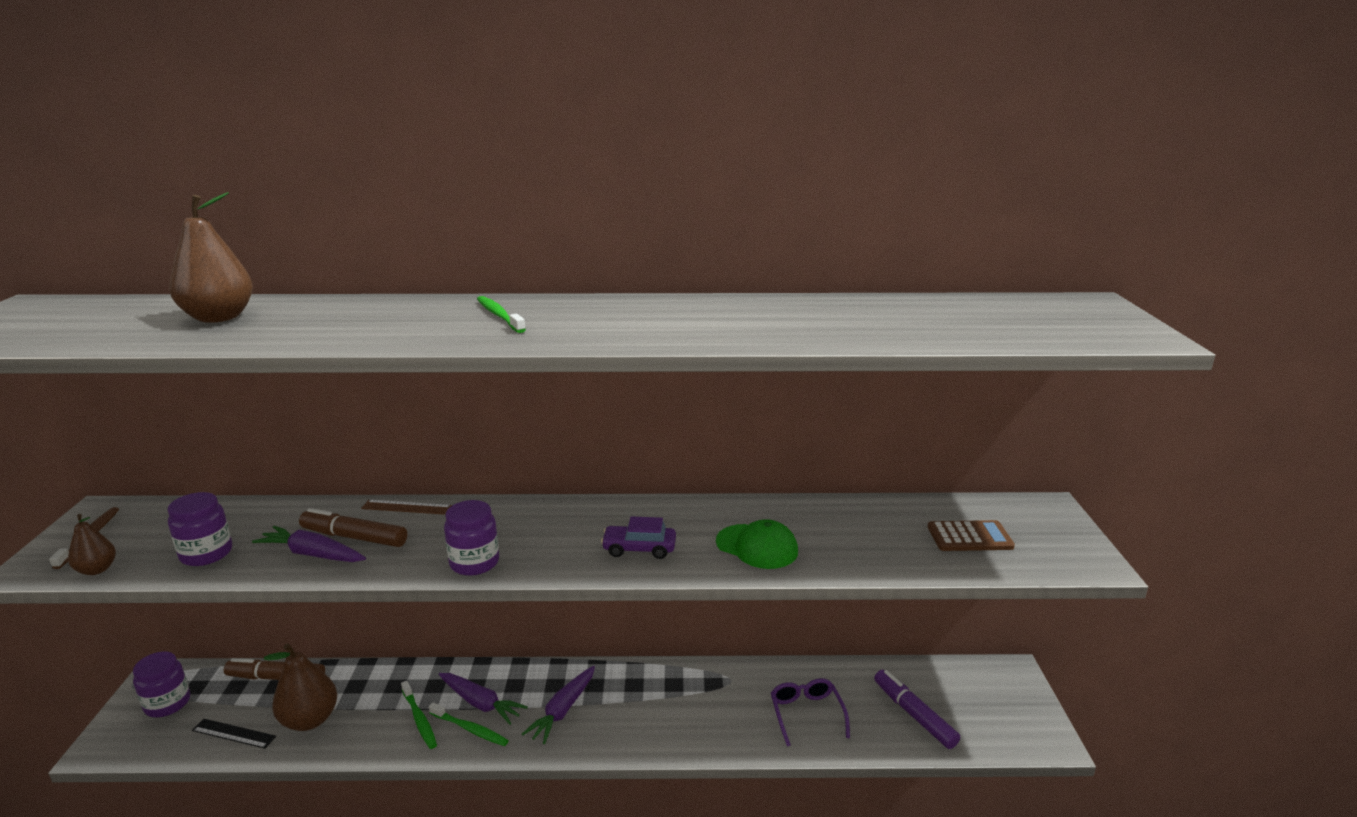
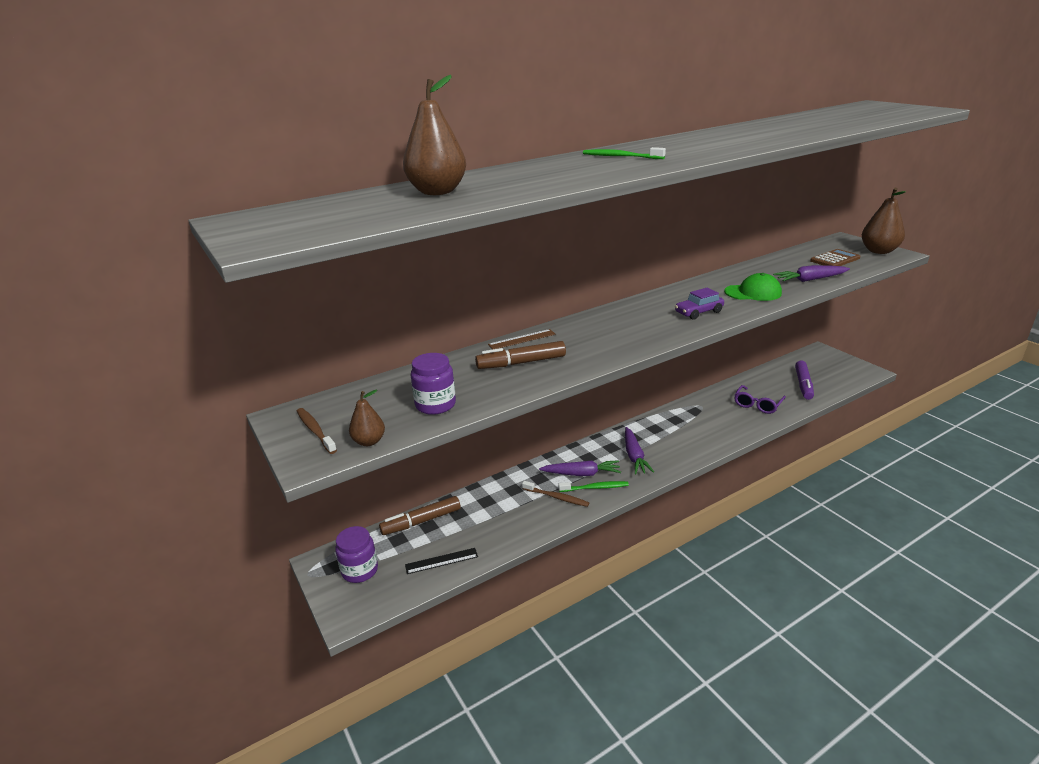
camera: 30 degrees left, 5 degrees up
(310, 720) = (484, 530): brown pear -> brown pear (879, 251)
(312, 554) = (513, 379): purple carrot -> purple carrot (810, 280)
(419, 719) = (556, 497): green toothbrush -> brown toothbrush
(474, 562) = (623, 348): purple jar -> none
(806, 714) = (757, 404): purple glasses -> purple glasses turned 105 degrees counterclockwise
(913, 714) = (803, 385): purple marker -> purple marker turned 105 degrees counterclockwise

